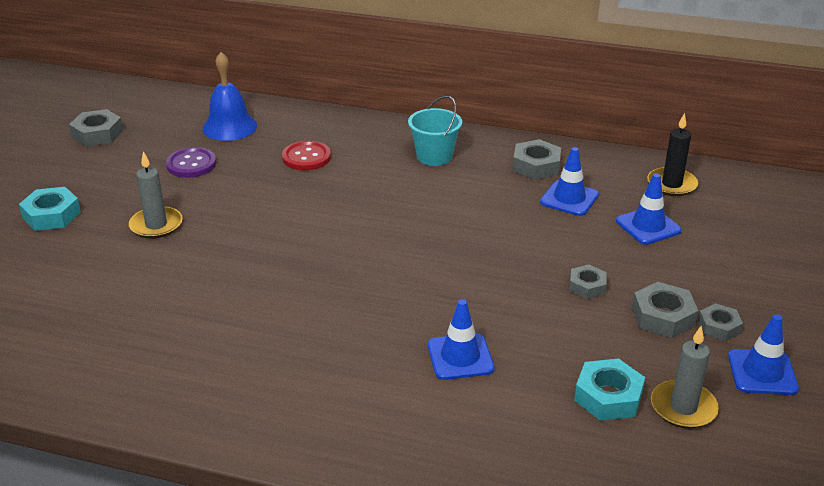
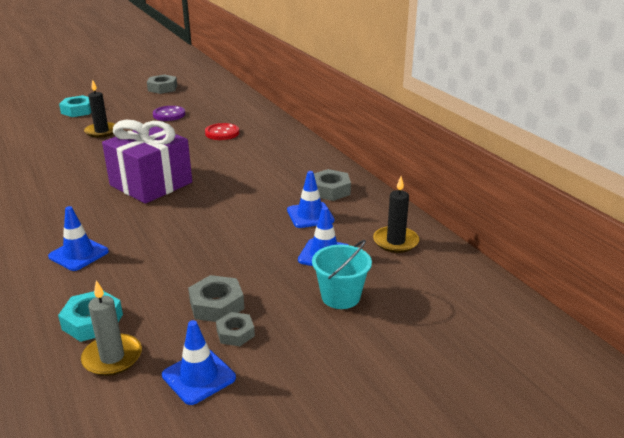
camera: 45 degrees right, 5 degrees down
(156, 225) = (102, 131): grey candle -> black candle
(229, 127) = (219, 106): blue bell -> none
(363, 251) = (151, 184): none -> purple gift
(434, 156) = (284, 160): turquoise bucket -> turquoise bucket (340, 297)
(587, 286) = (214, 263): grey nut -> none

